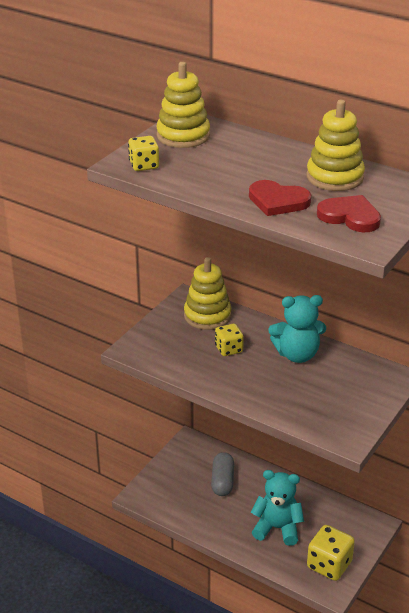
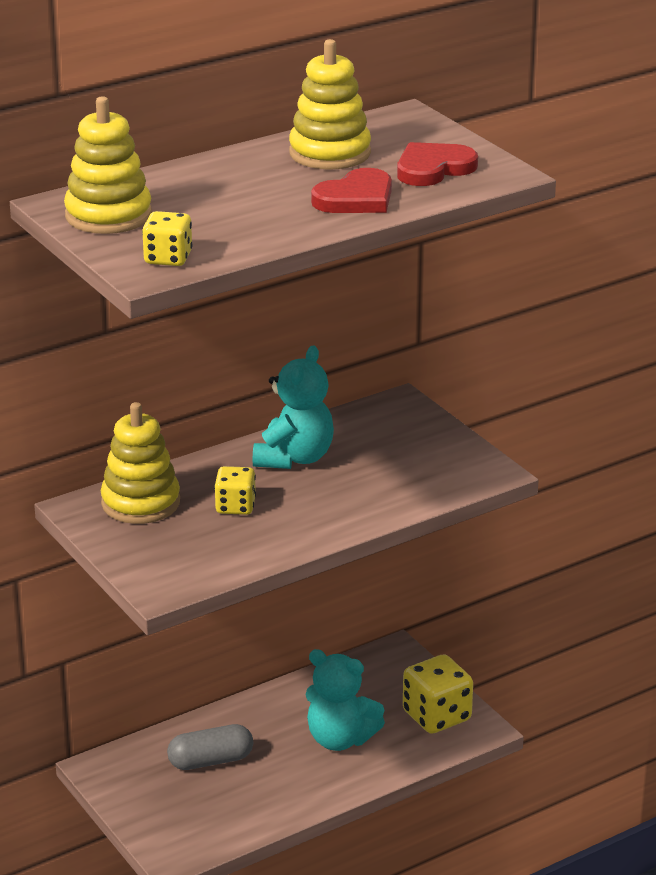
camera: 65 degrees left, 5 degrees down
(222, 481) = (211, 761): grey capsule -> grey capsule turned 45 degrees counterclockwise
(277, 528) = (340, 739): turquoise teddy bear -> turquoise teddy bear turned 105 degrees counterclockwise

